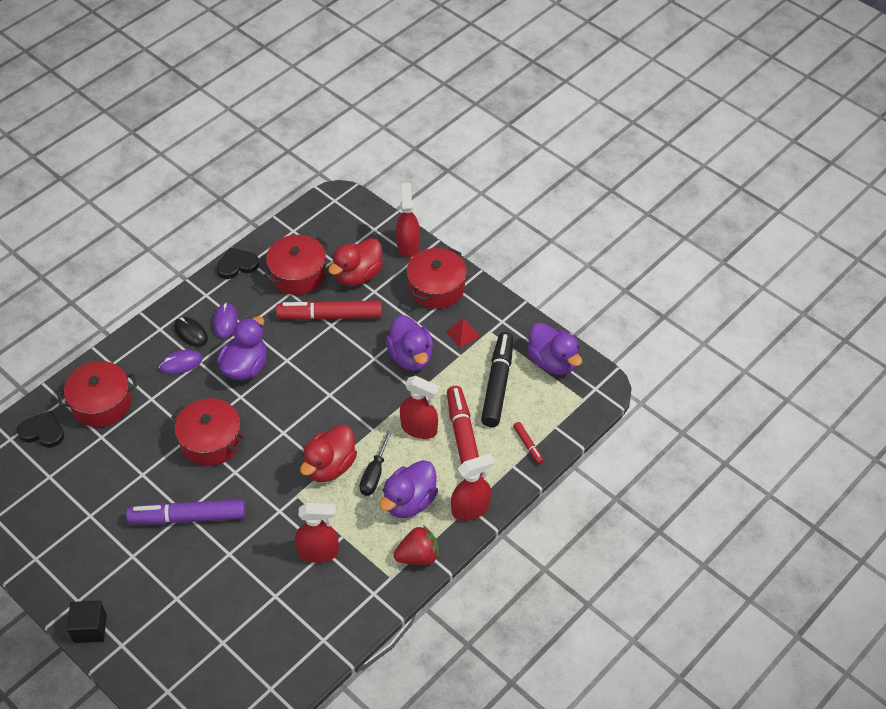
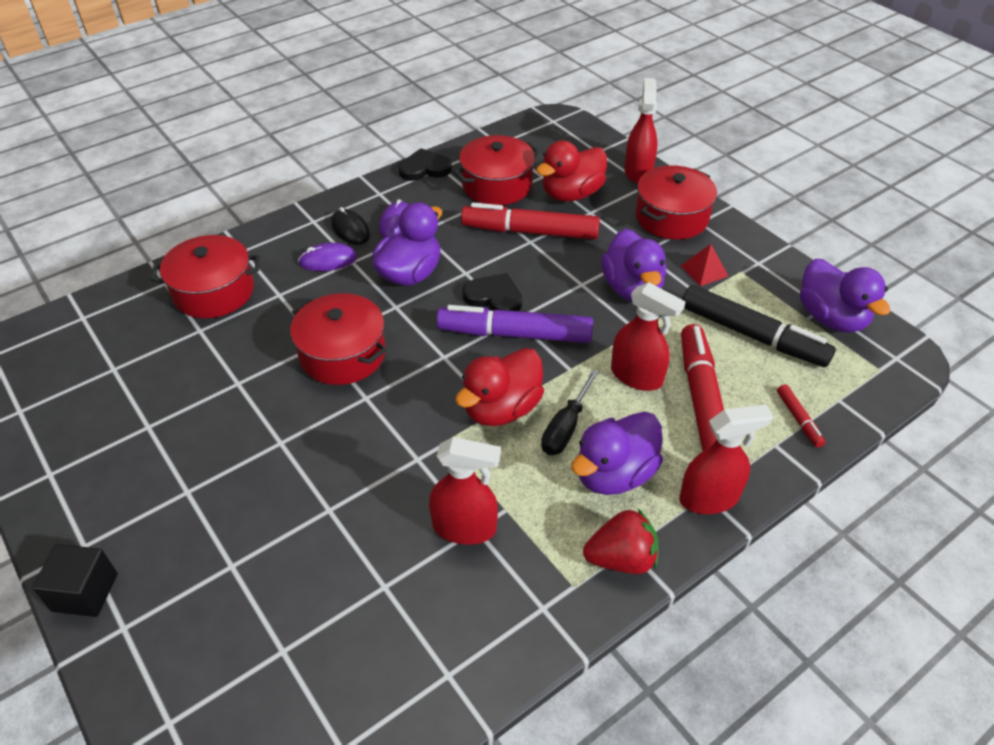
camera: 10 degrees right, 5 degrees down
(43, 431) = (127, 314): black heart -> black heart (494, 297)
(188, 517) = (283, 449): purple marker -> purple marker (514, 334)
(497, 384) = (752, 335): black marker -> black marker turned 105 degrees clockwise

